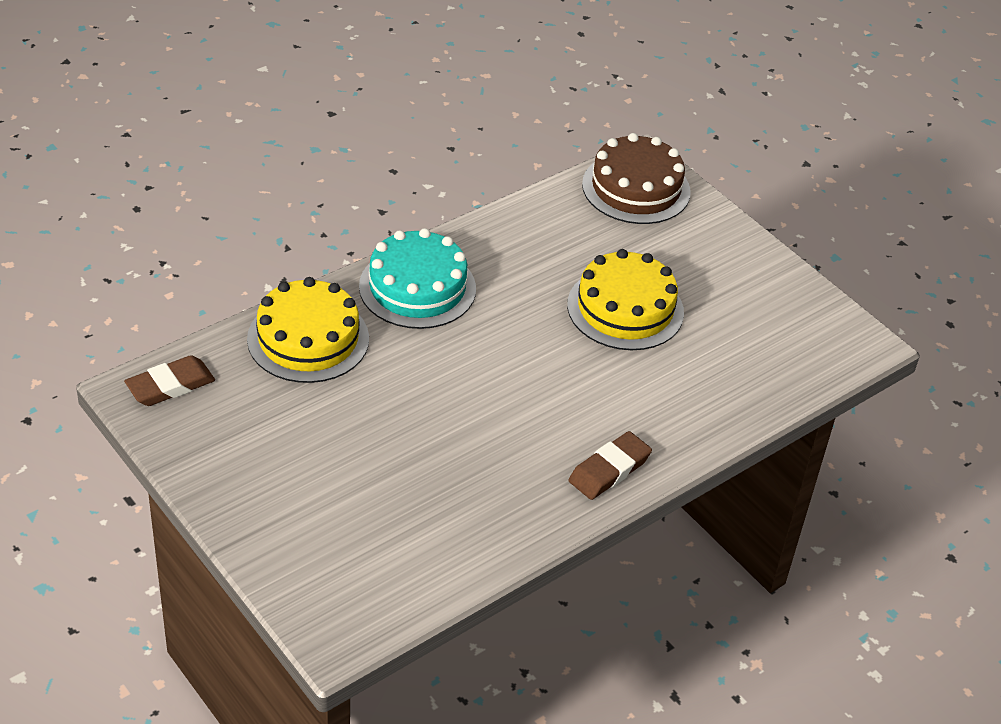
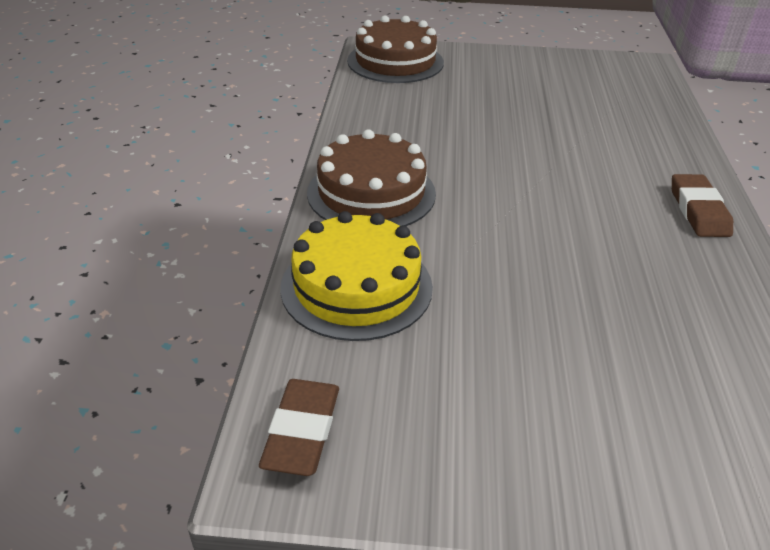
camera: 45 degrees left, 5 degrees down
(417, 287) = (371, 193): turquoise cake -> brown cake
(625, 308) = (515, 120): yellow cake -> none

